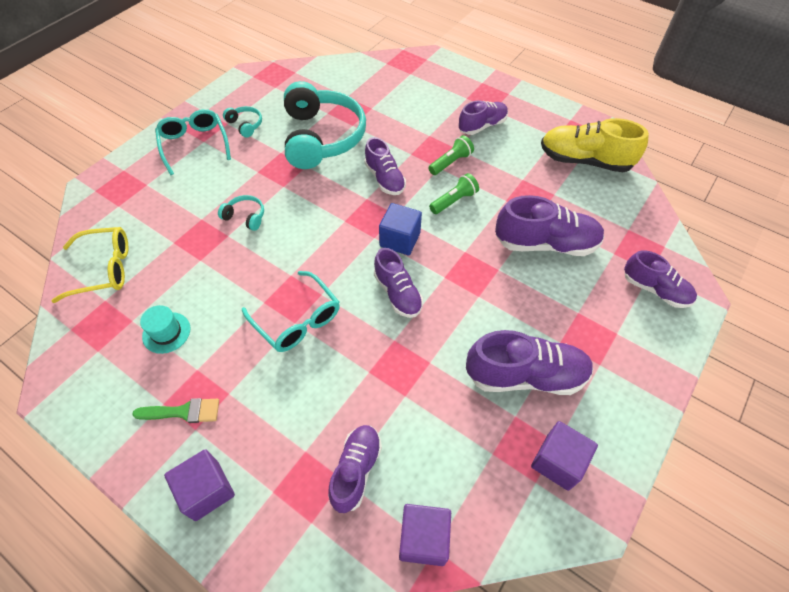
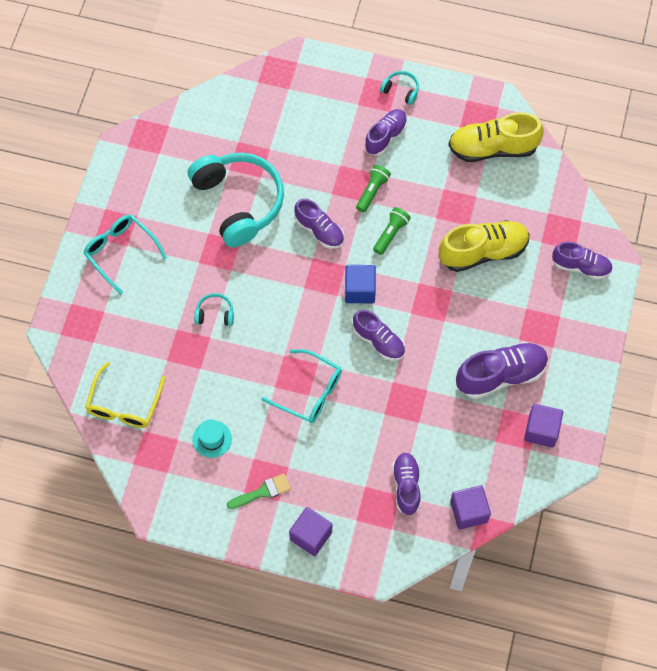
camera: 20 degrees left, 10 degrees up
(104, 269) = (124, 405): yellow glasses -> yellow glasses turned 135 degrees clockwise
(245, 125) = (156, 212): turquoise headphones -> turquoise headphones (401, 90)
(545, 244) = (483, 252): purple shoe -> yellow shoe

